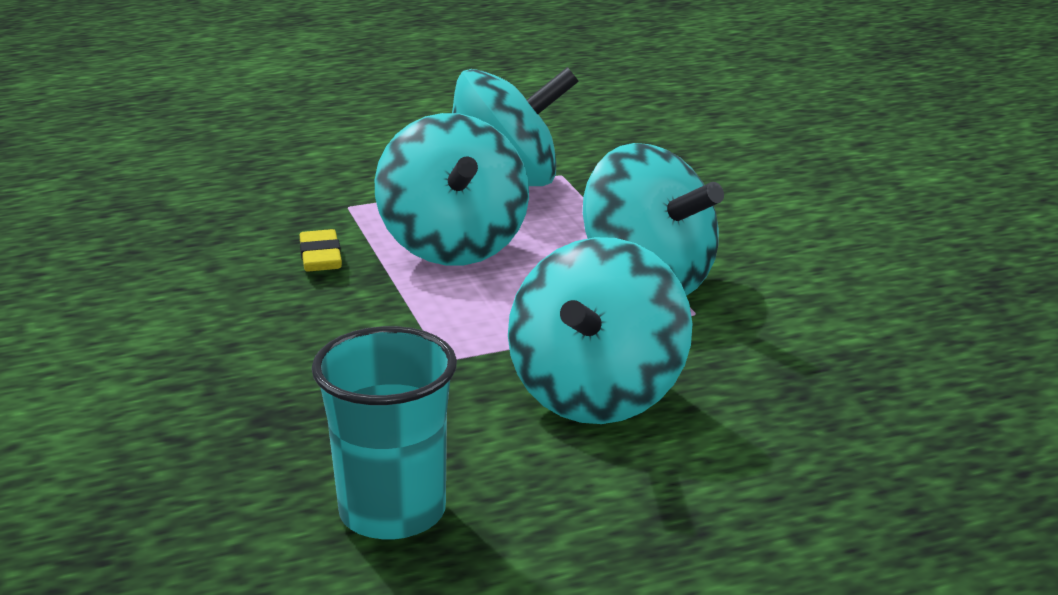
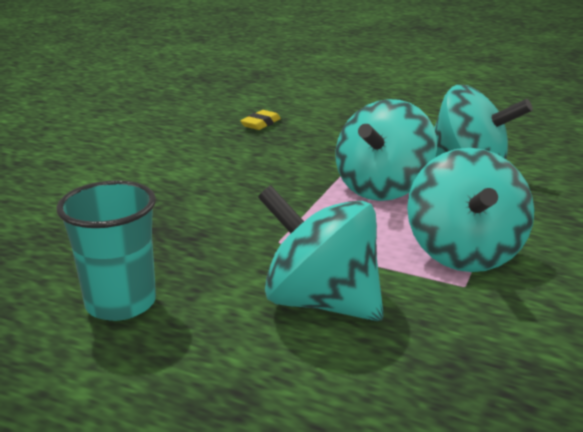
camera: 45 degrees right, 0 degrees up
(321, 257) = (309, 168): yellow eraser -> yellow eraser (261, 124)
(597, 395) = (321, 302): turquoise spinning top -> turquoise spinning top turned 60 degrees clockwise

